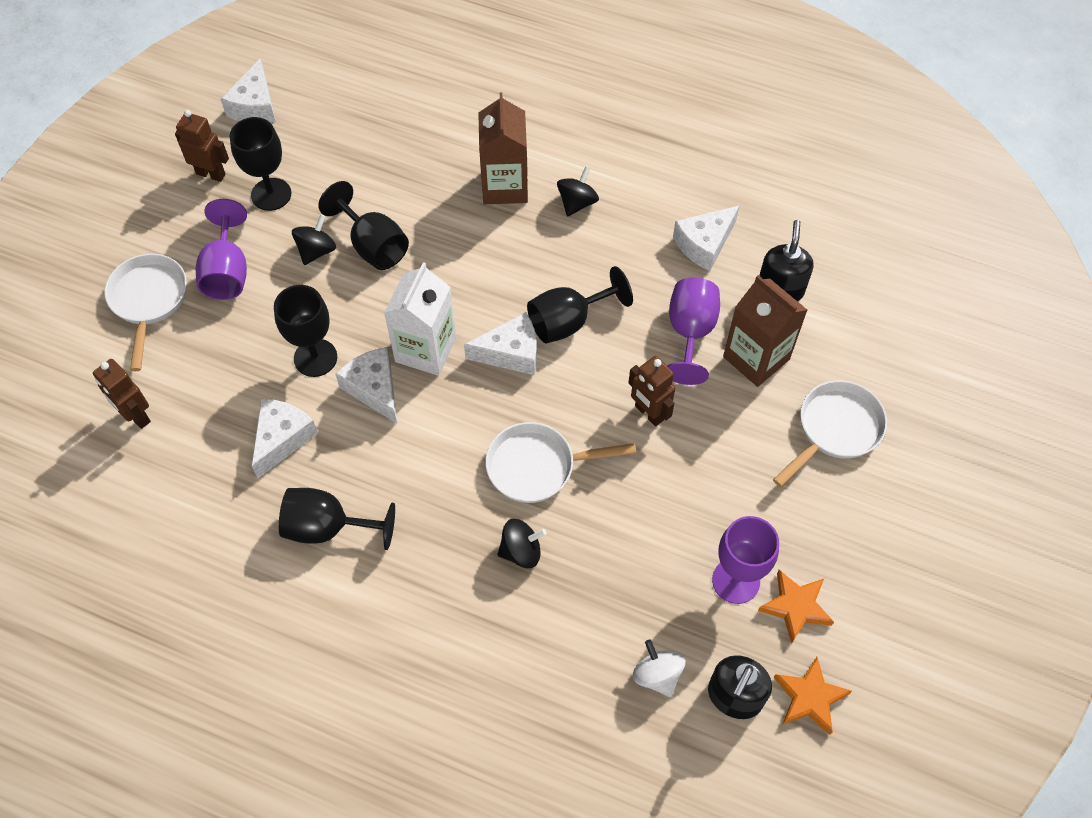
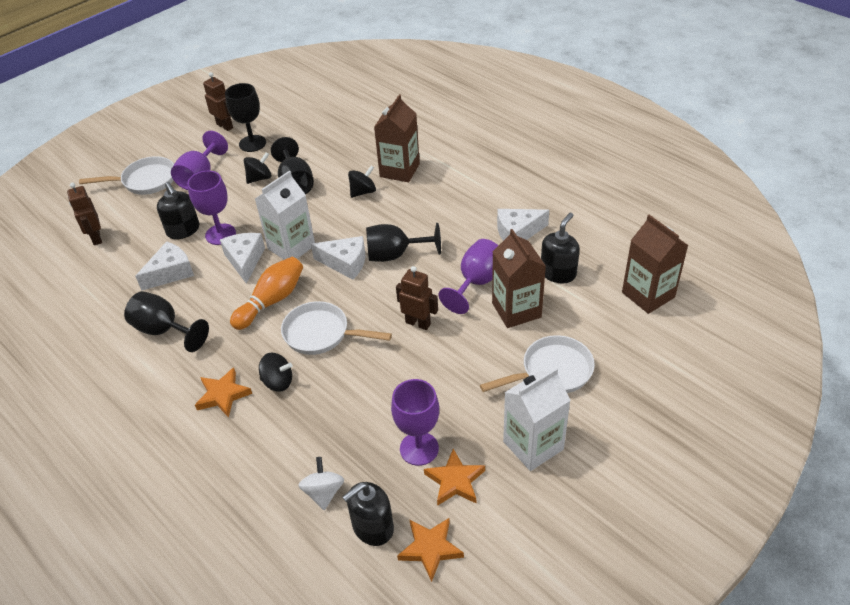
camera: 25 degrees right, 15 degrees down
(149, 301) = (145, 181): white pan -> white pan turned 60 degrees clockwise
(255, 106) = (273, 98): white cheese -> none
(258, 366) = (183, 230): none -> black soap dispenser
(315, 358) = (220, 234): black goblet -> purple goblet
(446, 439) = (272, 301): none -> orange bowling pin
(462, 592) = (223, 395): none -> orange star
(577, 203) = (442, 190): black spinning top -> black spinning top (363, 192)
(649, 413) = (418, 323): brown robot -> brown robot turned 135 degrees clockwise
(858, 532) = (533, 445): none -> white carton
(895, 290) = (648, 295): none -> brown carton

